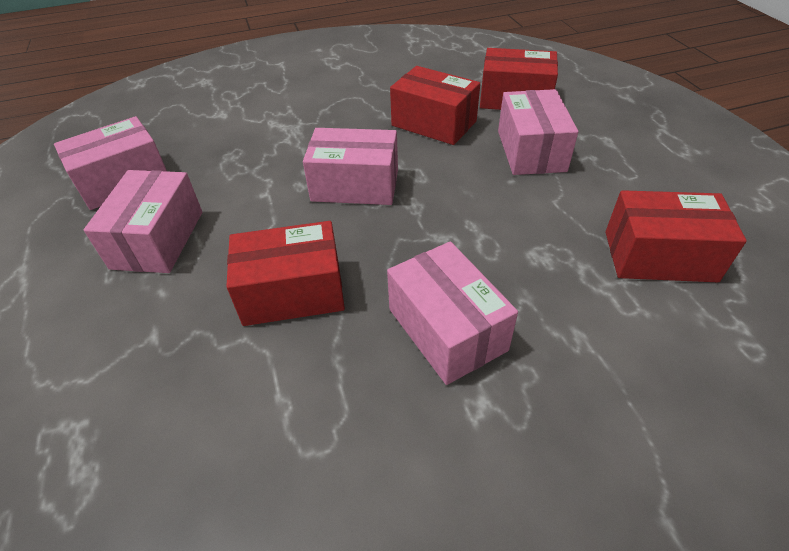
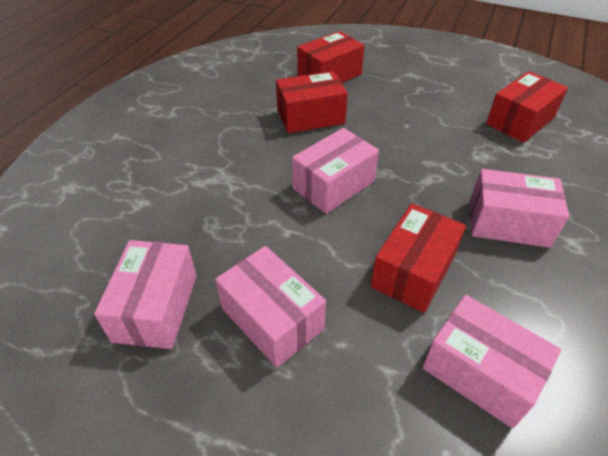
camera: 50 degrees left, 0 degrees up
(531, 151) = (388, 102): pink box -> pink box (480, 372)

